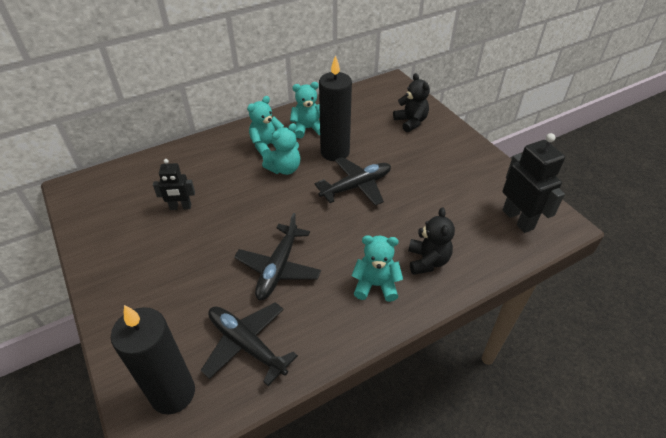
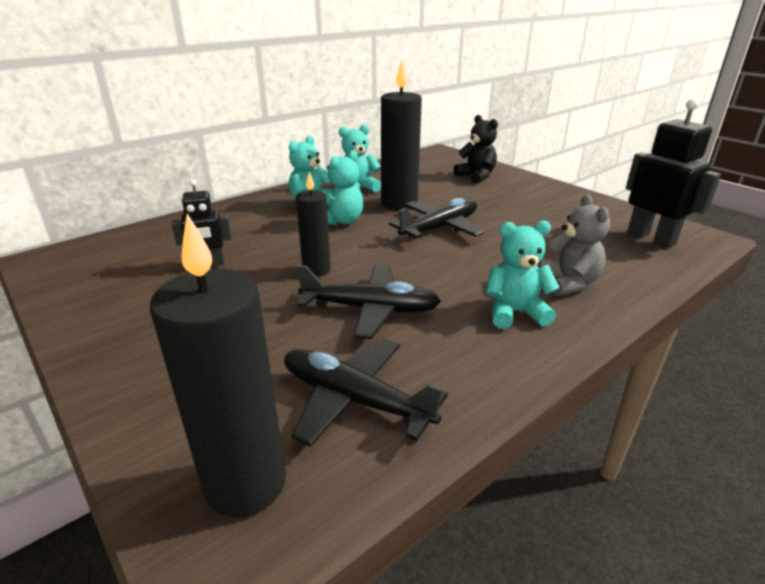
camera: 10 degrees left, 15 degrees down
(252, 222) = (316, 269): none -> black candle
(278, 268) = (370, 309): black plane -> black plane turned 90 degrees counterclockwise
(427, 261) = (568, 283): black teddy bear -> grey teddy bear

